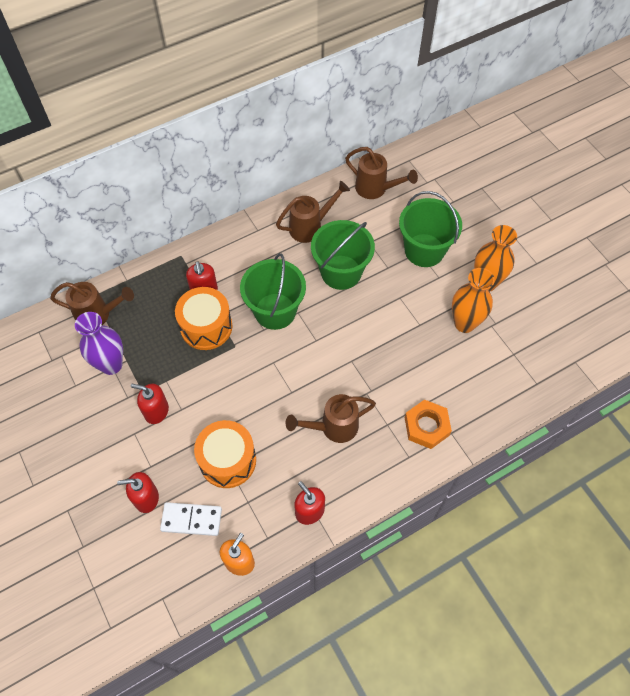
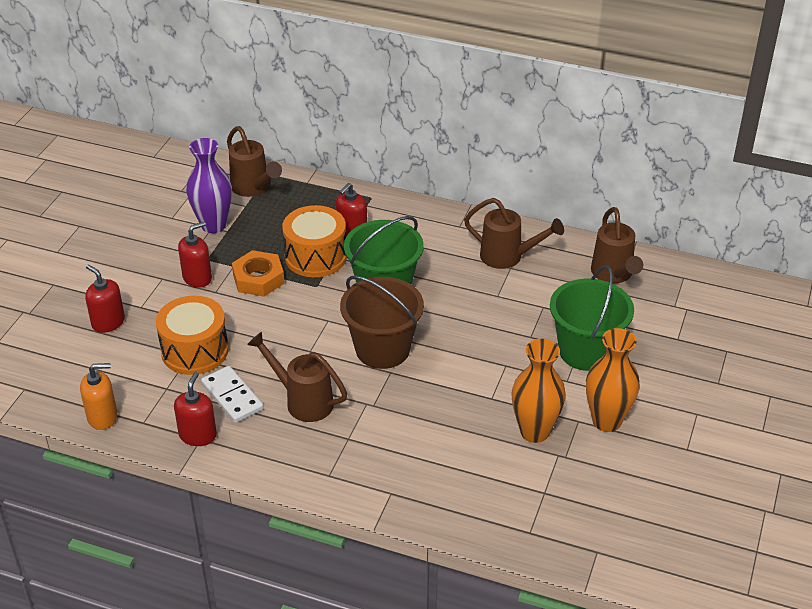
camera: 50 degrees right, 20 degrees down
(156, 411) = (197, 278): red soap dispenser -> red soap dispenser turned 75 degrees clockwise
(191, 519) = (114, 362): white domino -> white domino (232, 396)
(328, 351) = (382, 349): none -> brown bucket
(341, 272) = (482, 307): green bucket -> none
(426, 426) = (378, 469): orange nut -> orange nut (258, 279)

